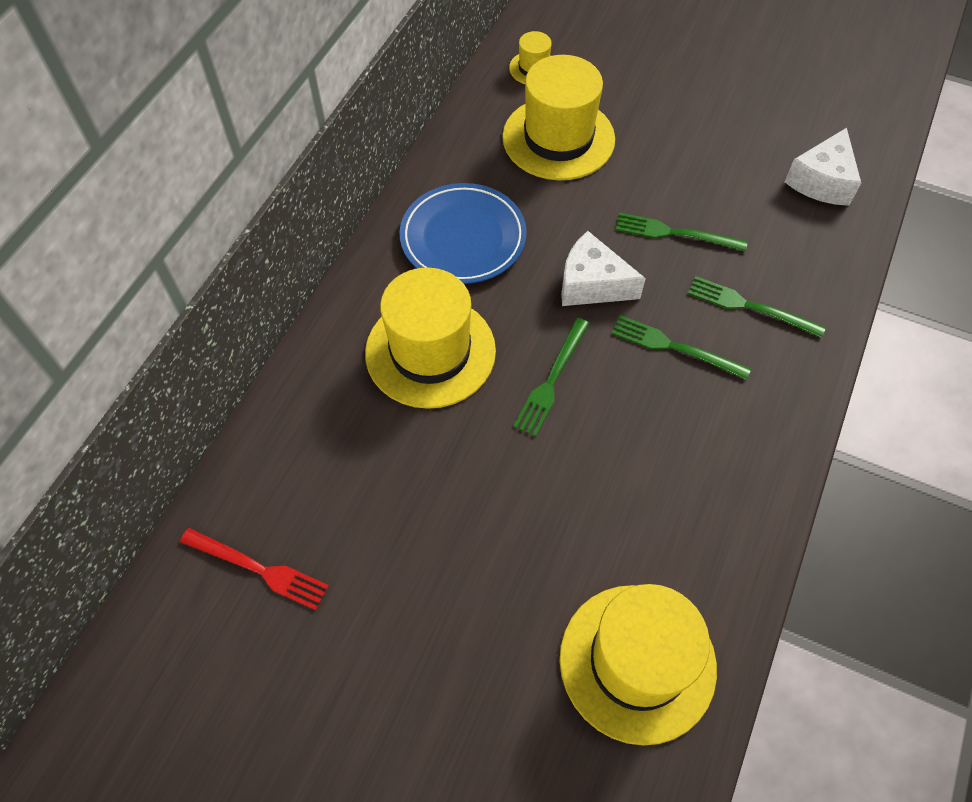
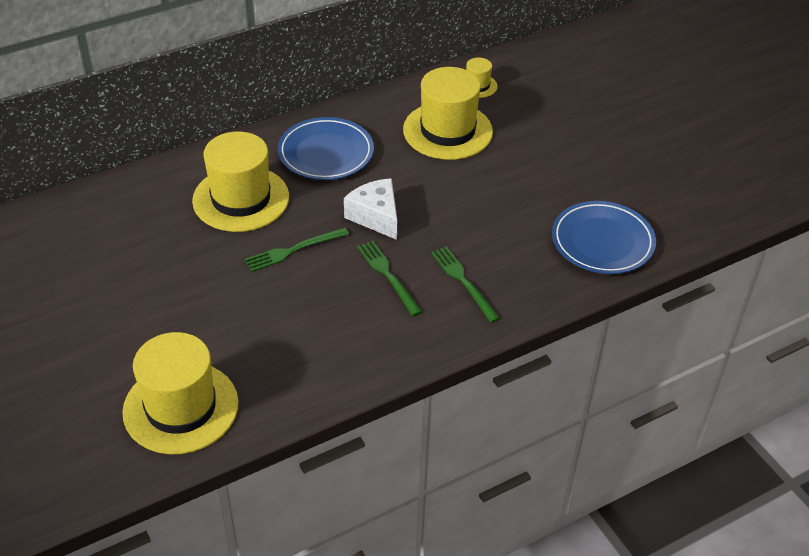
camera: 35 degrees right, 15 degrees down
(258, 569) = (40, 246): red fork -> none
(675, 233) = (462, 218): green fork -> none
(822, 181) = (602, 242): white cheese -> blue plate

